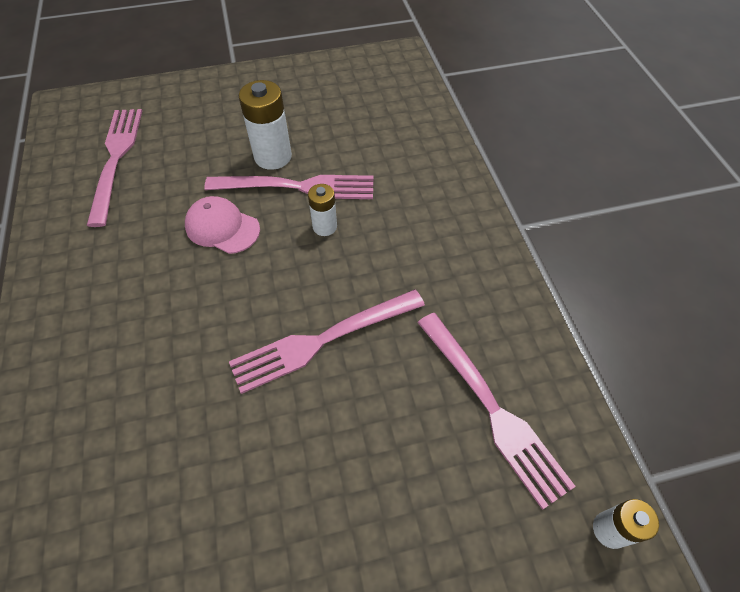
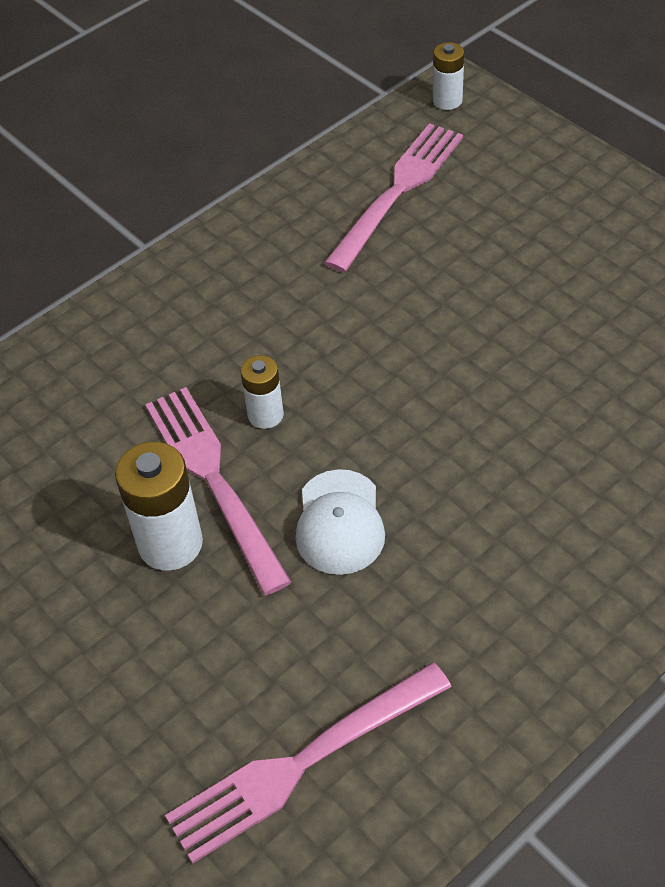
camera: 115 degrees left, 5 degrees down
(222, 227) = (339, 522): pink cap -> white cap
(323, 340) = (423, 338): pink fork -> none

